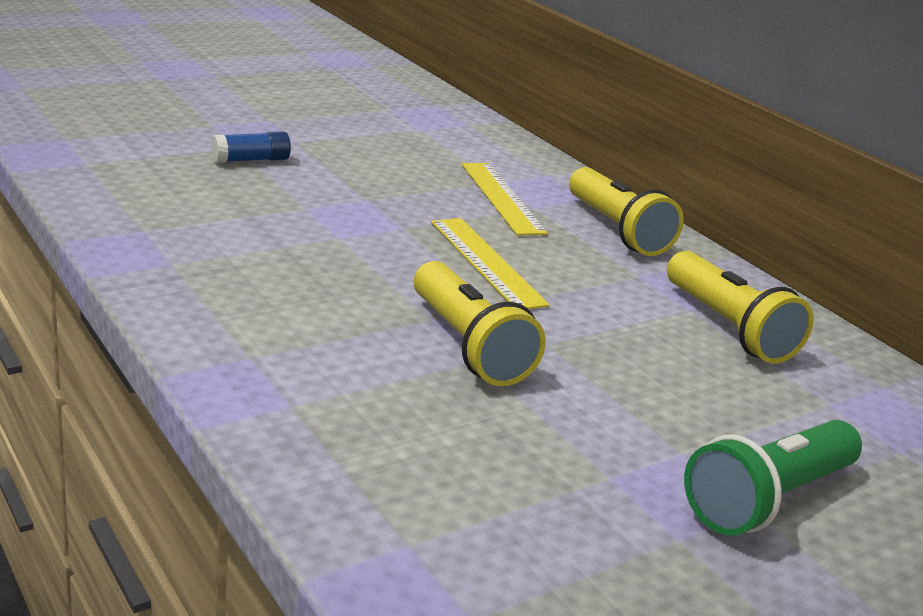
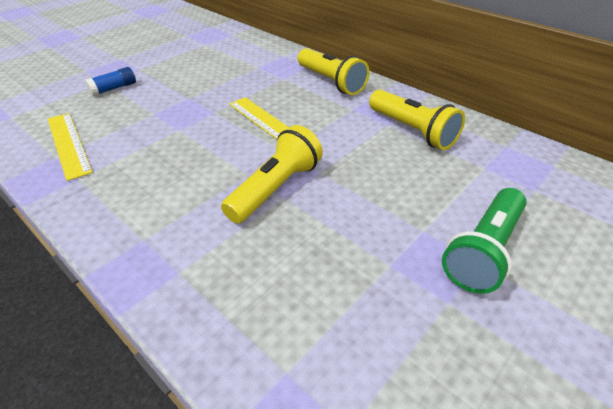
camera: 10 degrees left, 15 degrees up
(468, 346) = (275, 188): yellow flashlight -> yellow flashlight turned 105 degrees counterclockwise
(502, 198) = (263, 77): yellow ruler -> yellow ruler (68, 144)

